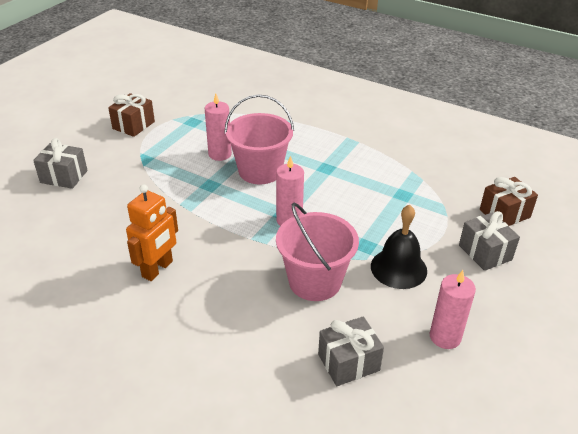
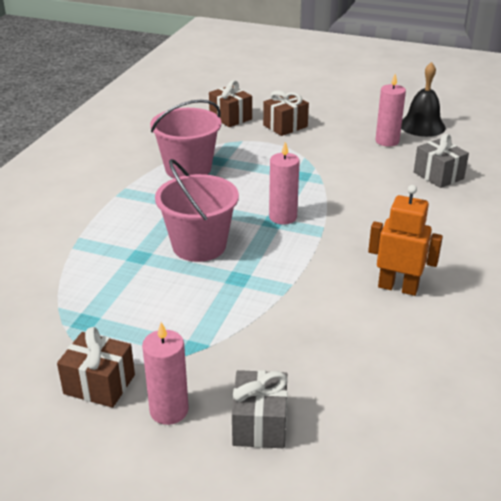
camera: 100 degrees left, 5 degrees down
(220, 154) = (168, 281): pink candle -> pink candle (169, 410)
(315, 281) = (361, 196): pink bucket -> pink bucket (188, 169)
(398, 268) = (323, 160): black bell -> black bell (422, 126)
(485, 252) = (285, 126): grey gift -> brown gift

